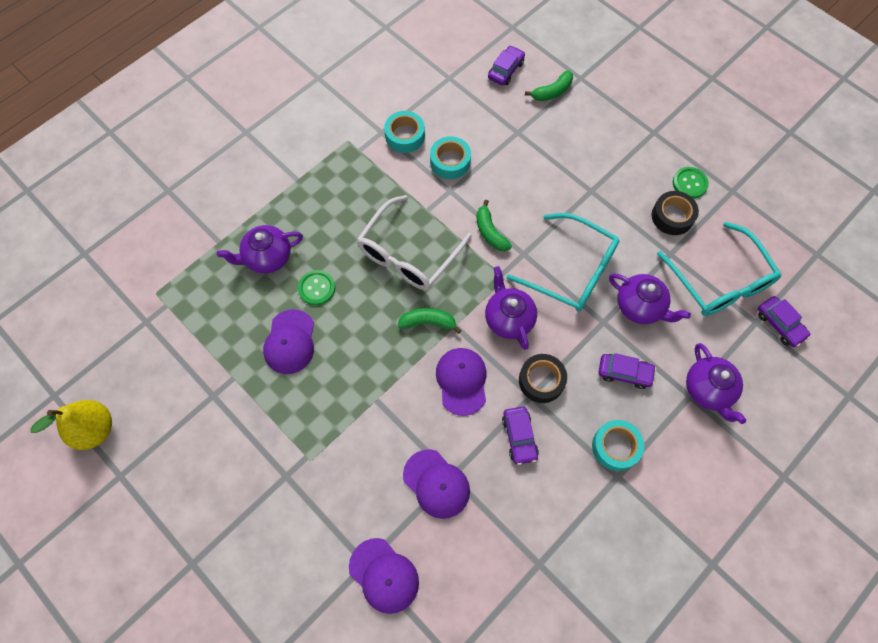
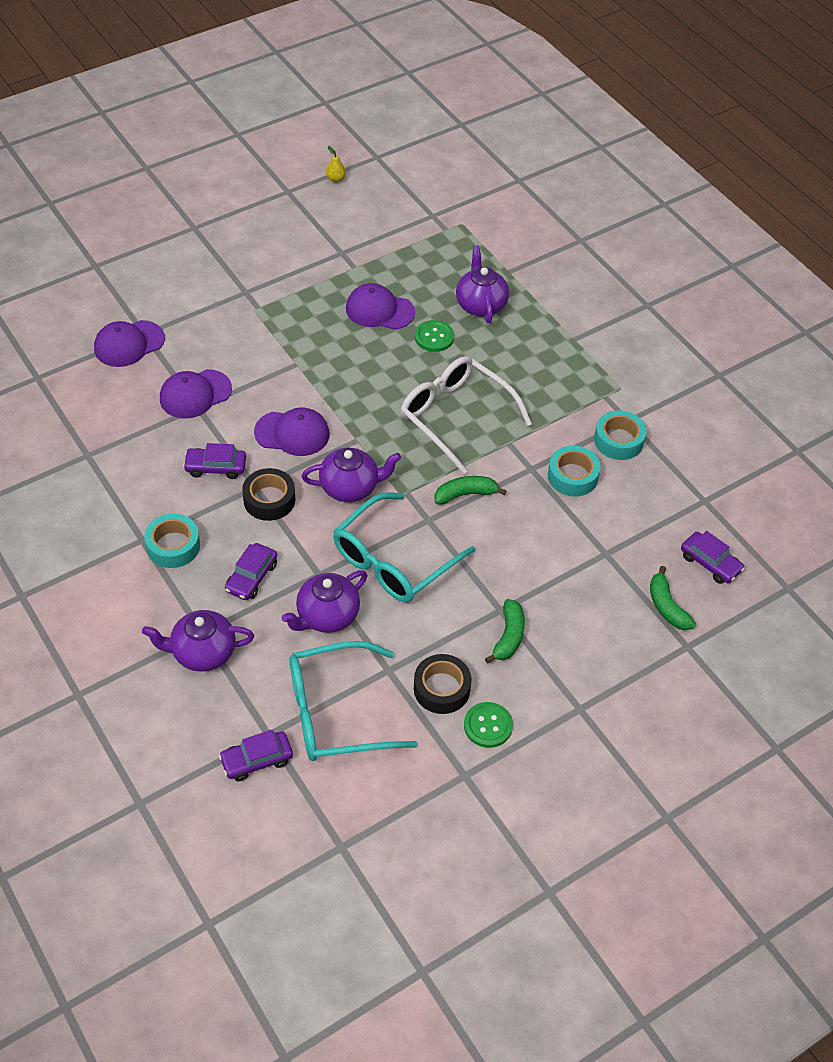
camera: 100 degrees right, 15 degrees down
(95, 429) = (336, 179): yellow pear -> yellow pear, size x0.45
(428, 322) = (368, 418): green banana -> green banana (509, 636)

